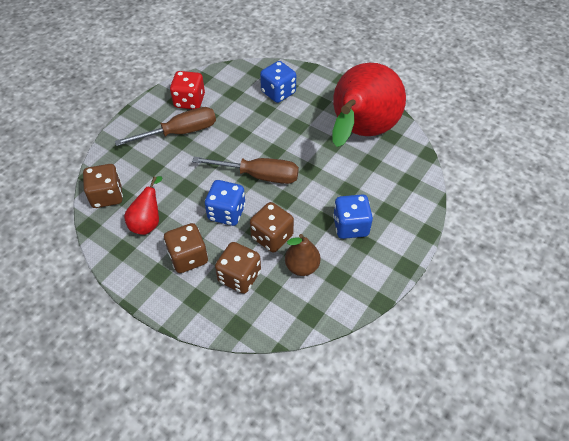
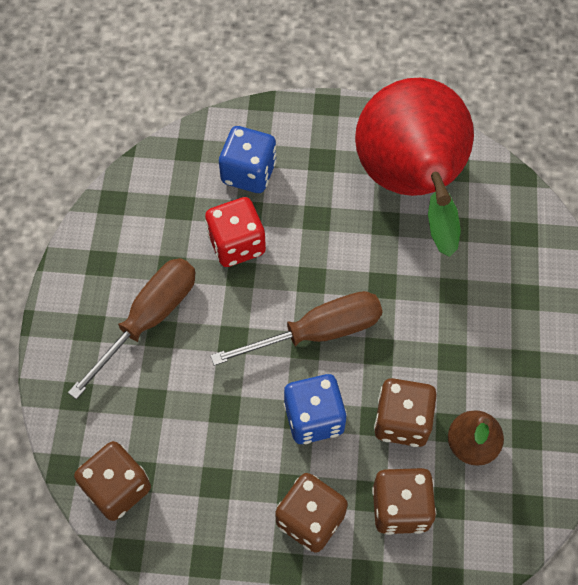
camera: 30 degrees left, 10 degrees up
(148, 222) = (212, 496): red pear -> none
(189, 101) = (123, 255): red dice -> red dice (236, 244)
(350, 226) = (494, 346): blue dice -> none

